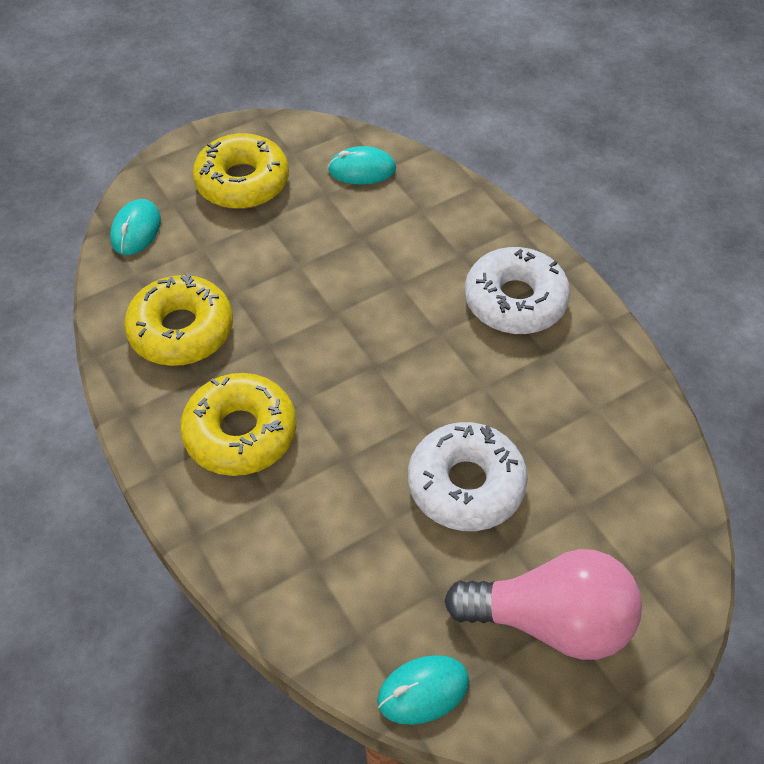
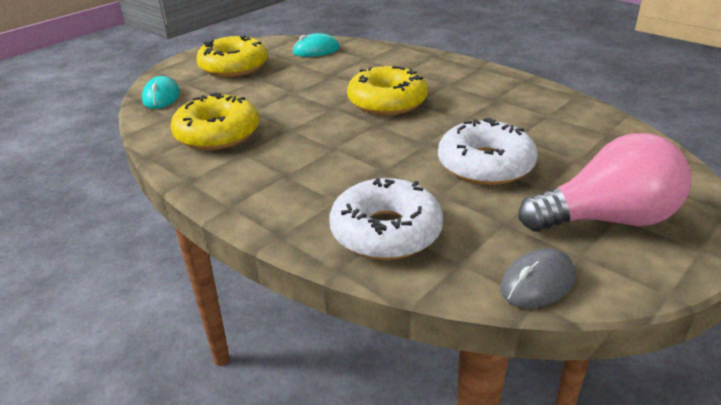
camera: 15 degrees left, 20 degrees down
(240, 433) = (291, 173): yellow donut -> yellow donut (387, 102)
(423, 691) = (537, 283): turquoise mouse -> grey mouse
(515, 301) = (457, 82): white donut -> white donut (386, 232)

